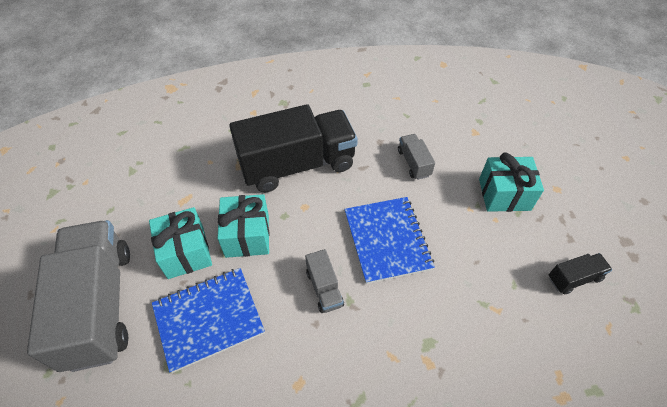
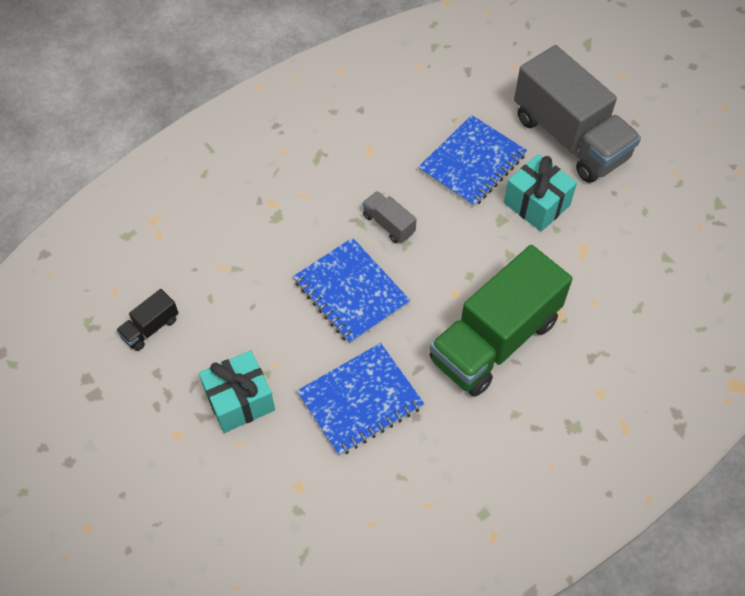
camera: 155 degrees right, 5 degrees up
(247, 235) = (492, 241): turquoise gift -> none
(297, 165) = (494, 340): black truck -> green truck
(414, 163) = (360, 400): grey truck -> blue notebook

